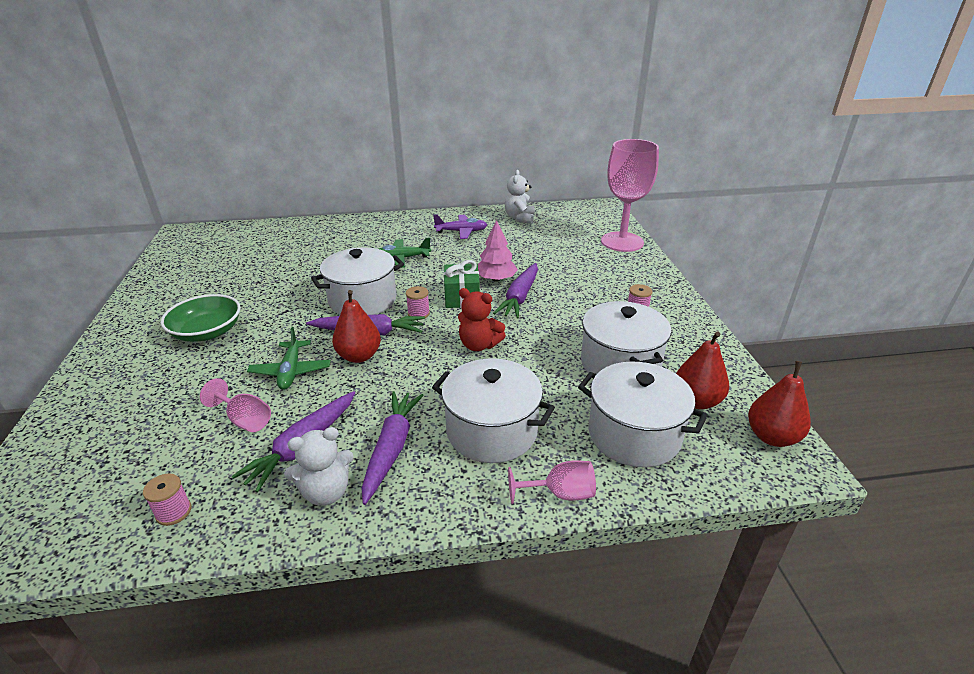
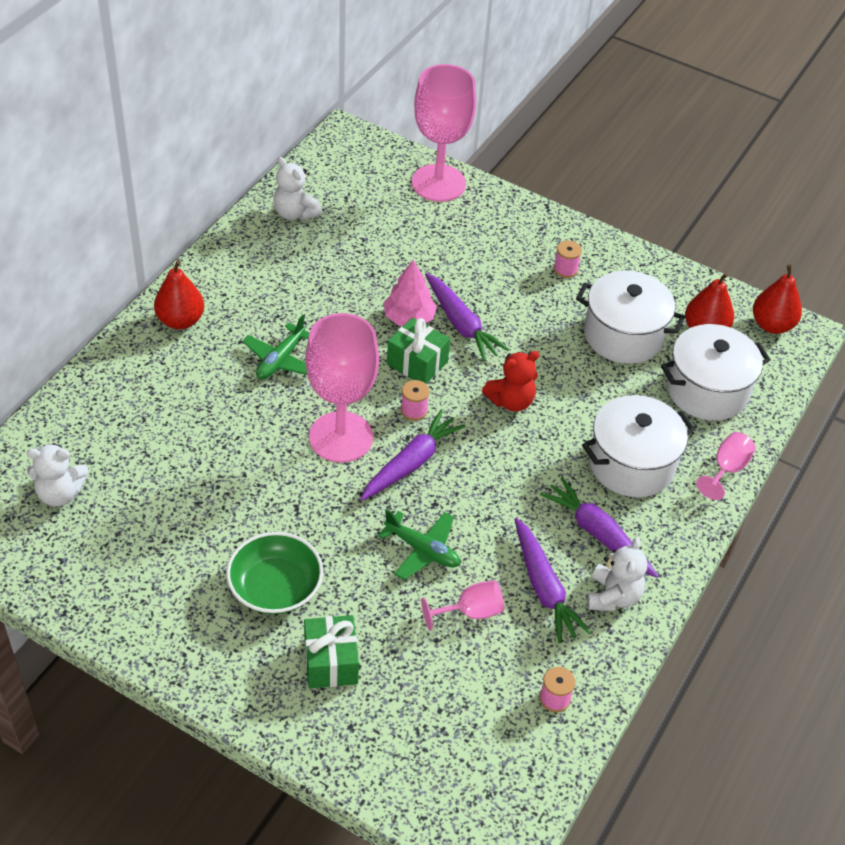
camera: 55 degrees left, 15 degrees up
(150, 380) = (331, 662): none -> green gift
(228, 247) = (60, 493): none -> white teddy bear
(359, 356) = (445, 490): red pear -> red pear (180, 320)
(362, 300) = (341, 437): white pot -> pink goblet
(461, 231) = (271, 277): purple plane -> none

